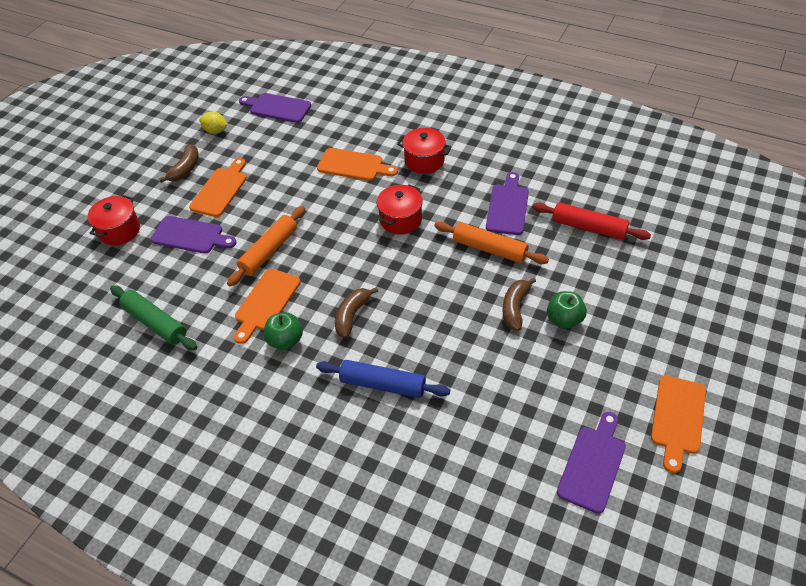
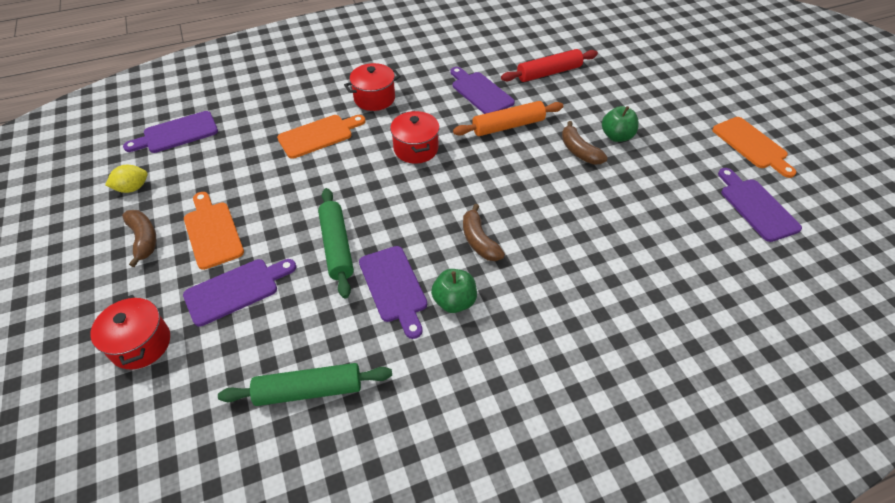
camera: 50 degrees left, 0 degrees up
(266, 303) = (394, 287): orange cutting board -> purple cutting board
(269, 251) = (337, 246): orange rolling pin -> green rolling pin
(383, 384) = (572, 269): blue rolling pin -> none

